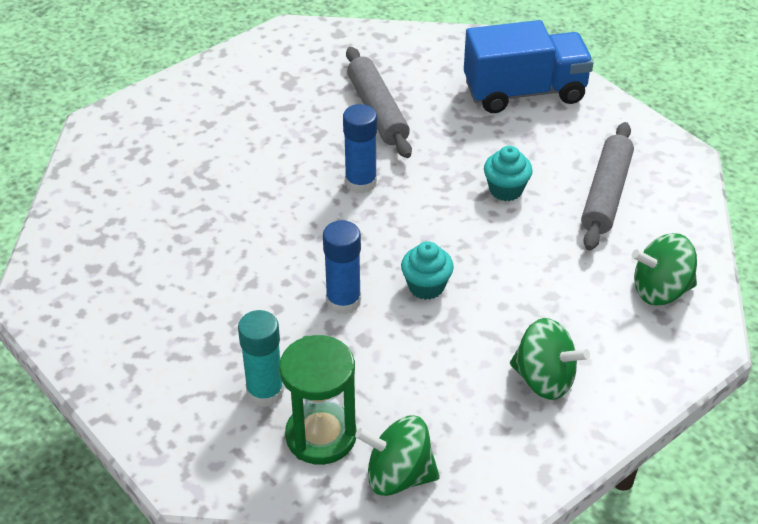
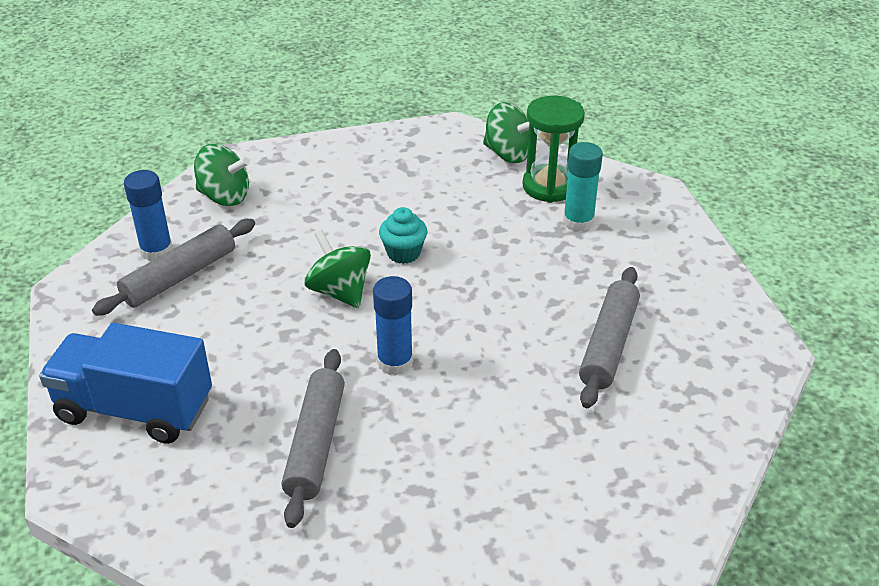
camera: 155 degrees left, 5 degrees down
(184, 256) = (609, 345): none -> grey rolling pin
(343, 301) = (480, 263): blue glue stick -> blue glue stick (156, 251)
(506, 190) = (263, 309): turquoise cupcake -> none
(544, 379) = (367, 172): green spinning top -> green spinning top (340, 291)

